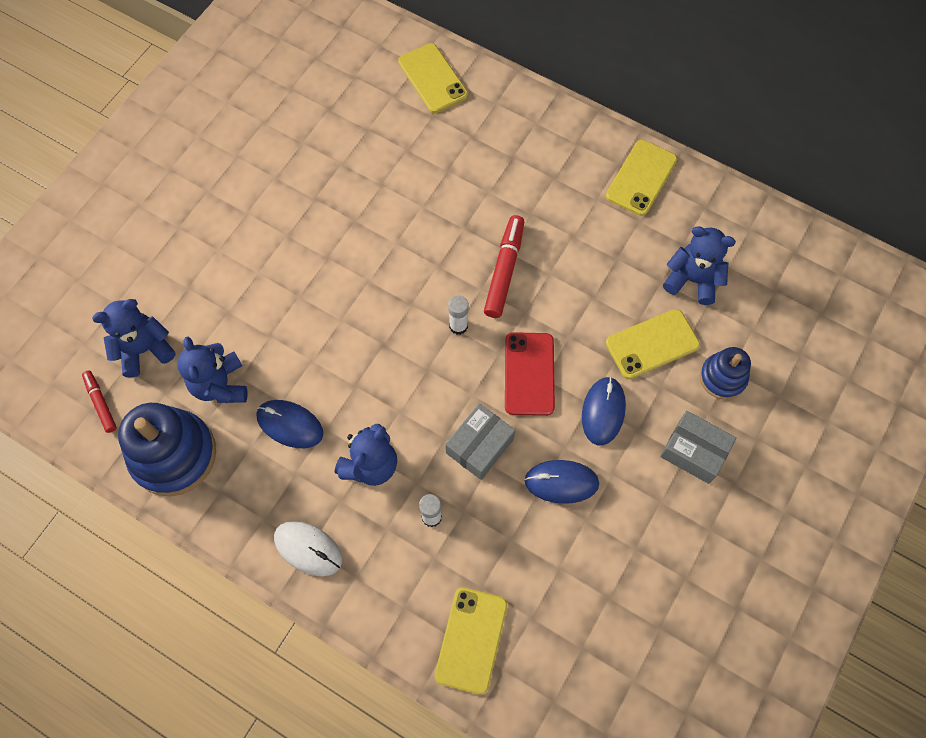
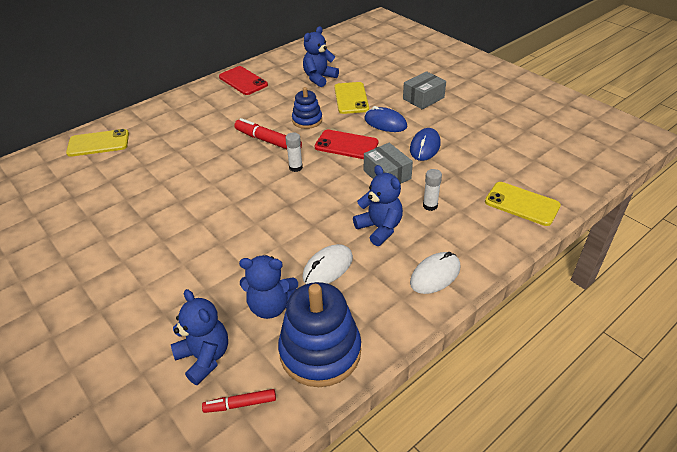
camera: 70 degrees left, 25 degrees down
(144, 349) = (204, 357): blue teddy bear -> blue teddy bear turned 150 degrees clockwise
(290, 425) = (328, 267): blue mouse -> white mouse
(641, 178) = (243, 81): yellow phone -> red phone
(722, 377) = (383, 81): blue stacking toy -> blue stacking toy (307, 120)

